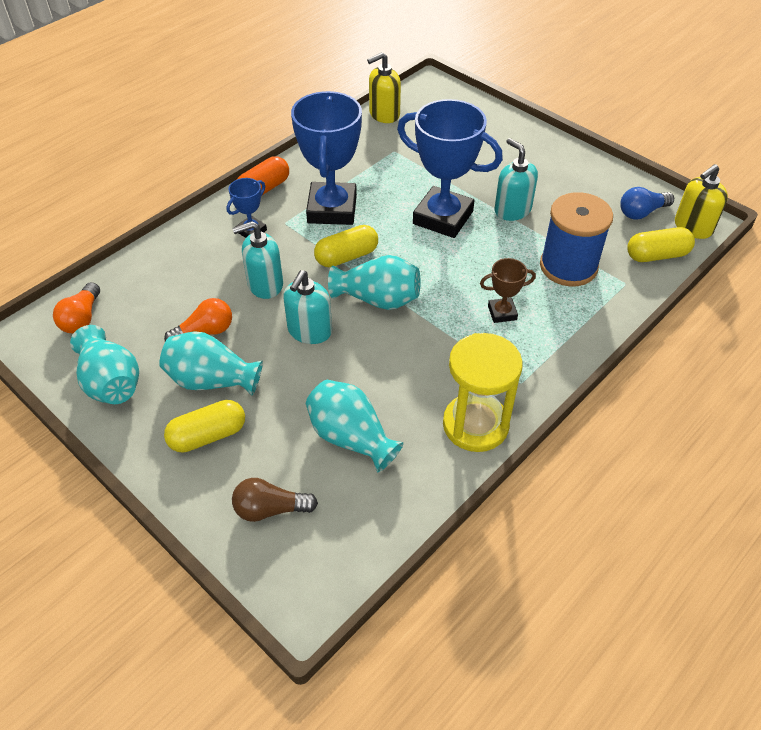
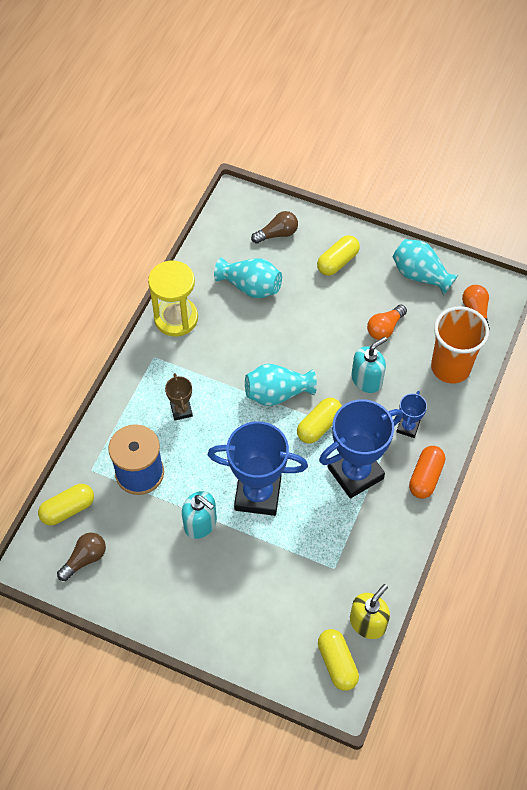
camera: 160 degrees right, 10 degrees up
(161, 271) = (450, 367): none -> orange cup
(211, 380) = (358, 296): turquoise vase -> none
(309, 331) = (313, 351): turquoise soap dispenser -> none
(332, 209) = (355, 473): blue trophy -> blue trophy turned 75 degrees clockwise
(423, 100) = (337, 663): none -> yellow capsule
(502, 313) = (181, 410): brown trophy -> brown trophy turned 75 degrees counterclockwise
(641, 212) = (85, 559): blue light bulb -> brown light bulb
(692, 227) = (38, 554): yellow soap dispenser -> none

